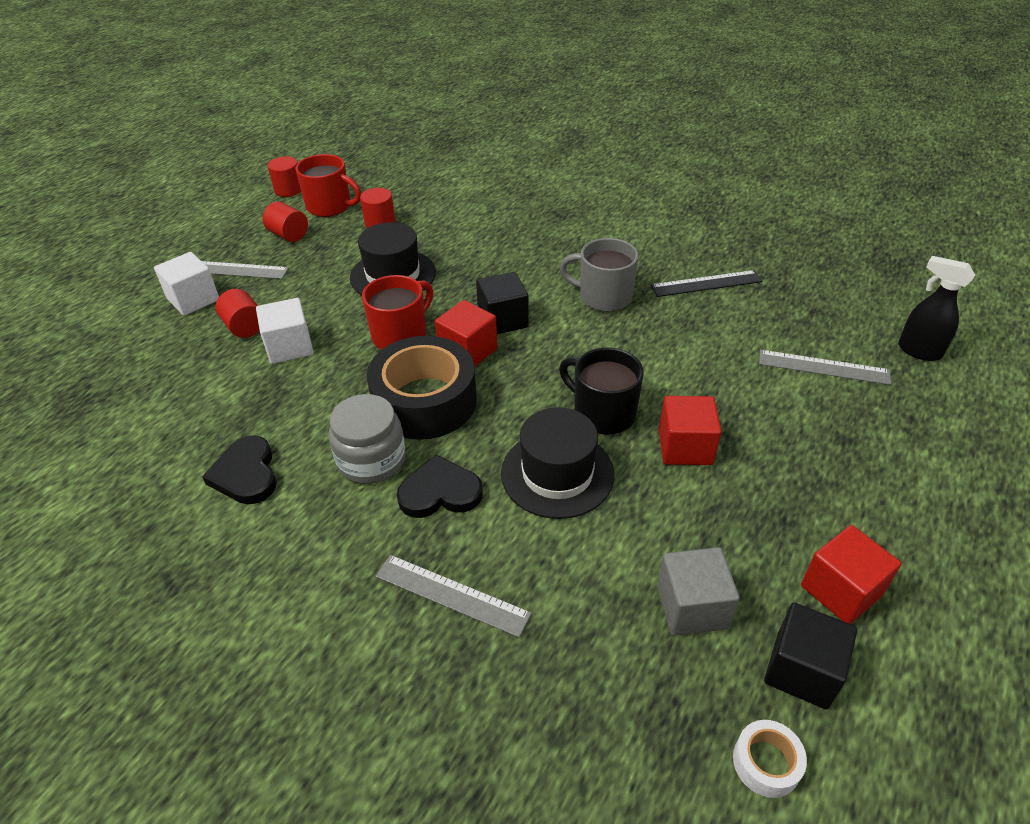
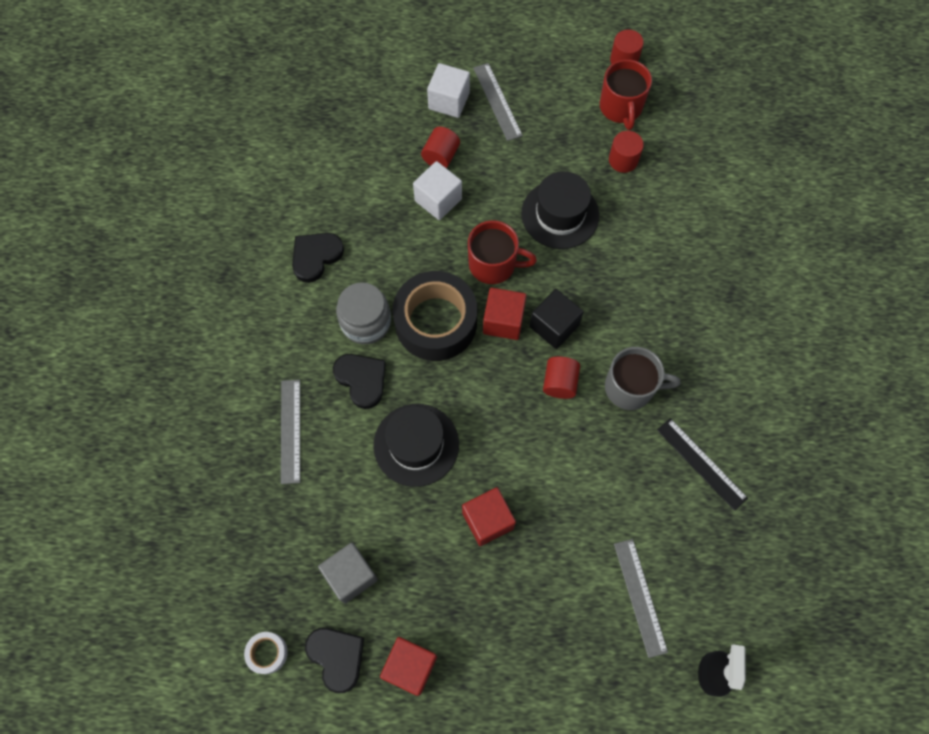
camera: 60 degrees right, 25 degrees up
(288, 235) = (562, 106): red cylinder -> red cylinder (559, 383)
(603, 413) = (491, 448): black mug -> none
(604, 297) = (630, 387): grey mug -> grey mug turned 105 degrees clockwise
(801, 670) = (337, 657): black cube -> black heart

